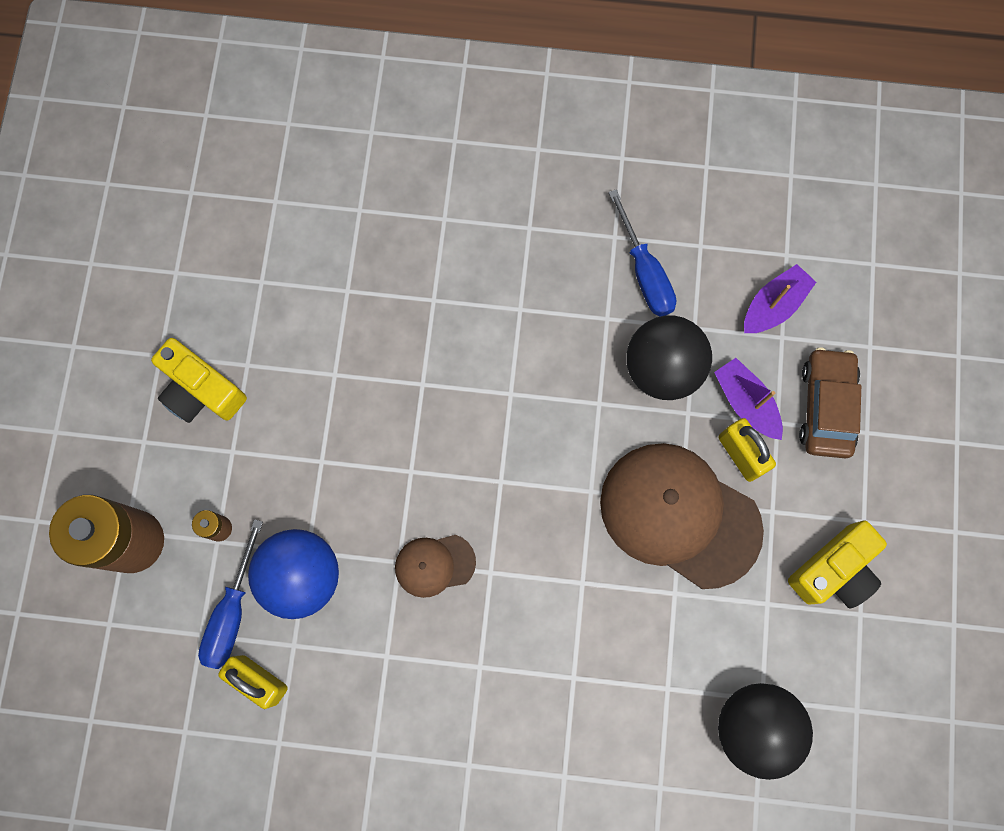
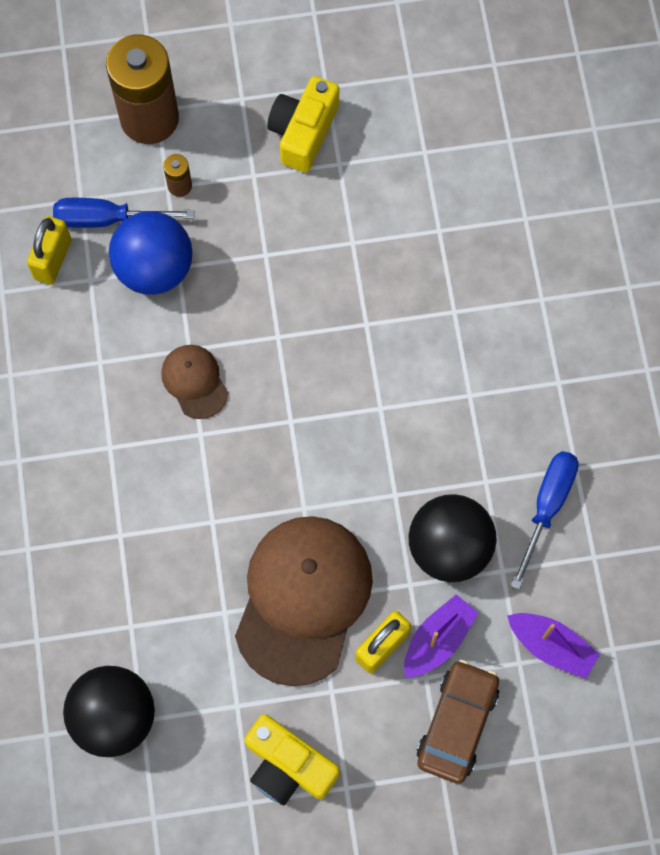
camera: 75 degrees right, 5 degrees down
(644, 272) = (547, 507): blue screwdriver -> blue screwdriver turned 150 degrees clockwise
(826, 407) = (457, 724): brown car -> brown car turned 60 degrees counterclockwise

